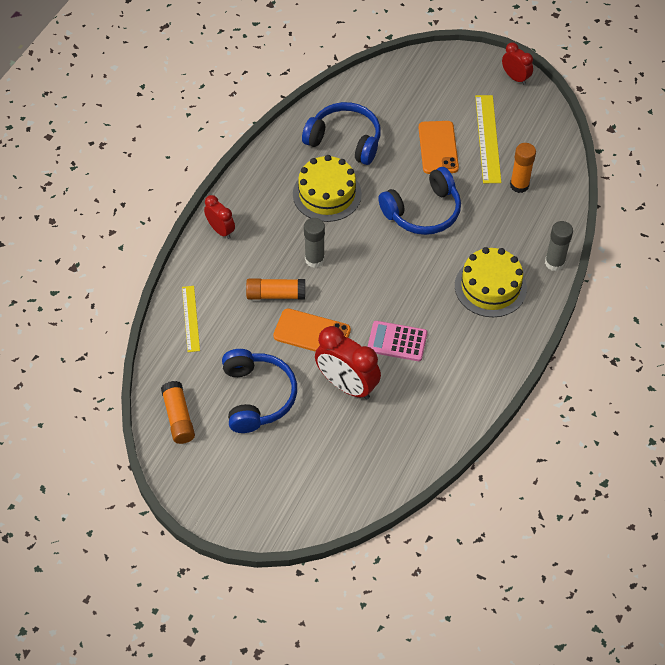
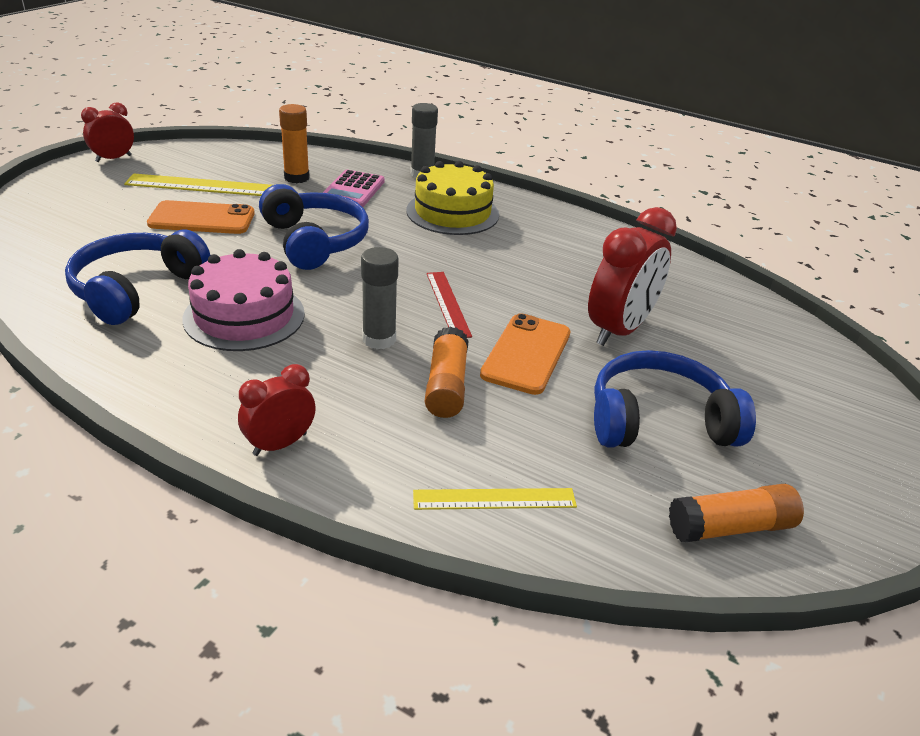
camera: 90 degrees left, 20 degrees down
(327, 194) = (244, 316): yellow cake -> pink cake
(360, 291) = (448, 304): none -> red ruler
(397, 341) = (539, 283): pink calculator -> pink calculator (353, 190)

